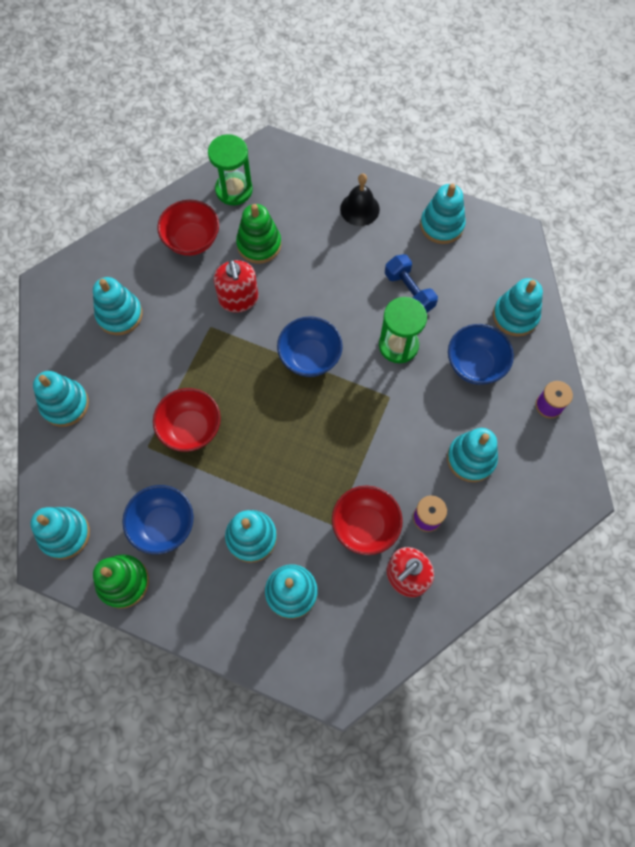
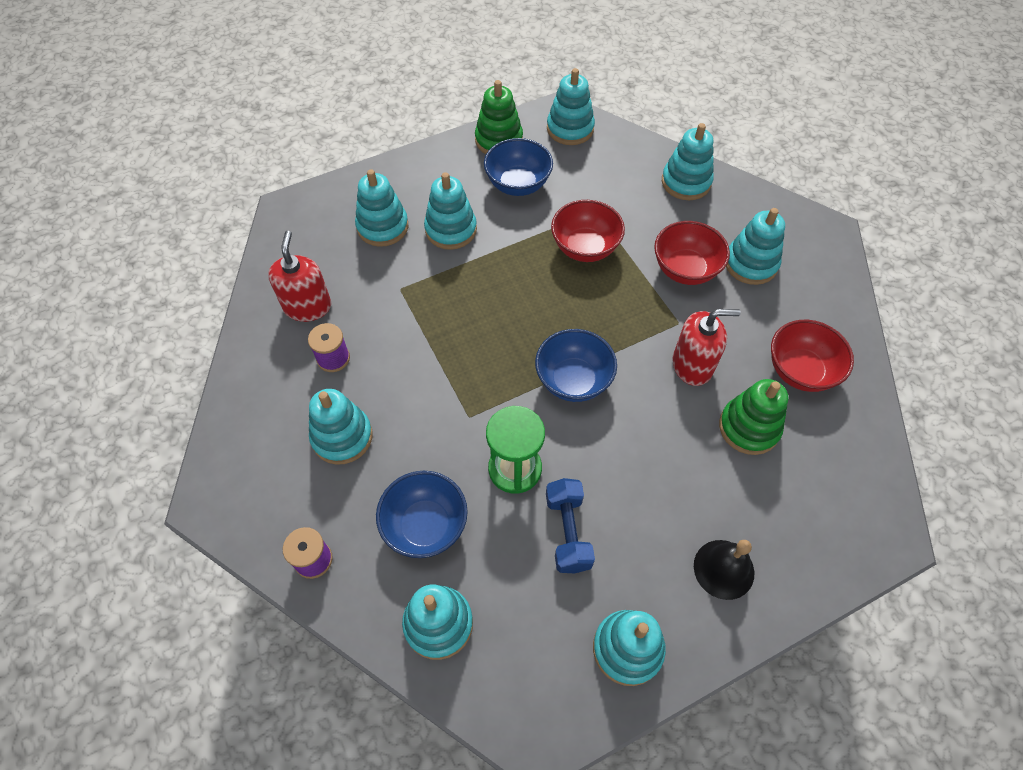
camera: 130 degrees right, 10 degrees down
(234, 190) = (846, 453): green hourglass -> none
(238, 299) = (692, 365): red soap dispenser -> red soap dispenser turned 150 degrees clockwise
(365, 526) = (377, 309): red bowl -> red bowl (685, 269)
(409, 292) = (568, 532): blue dumbbell -> blue dumbbell turned 75 degrees clockwise

